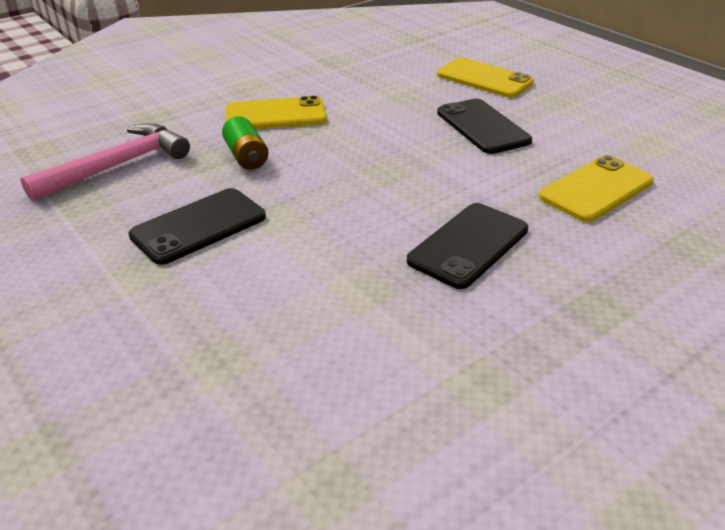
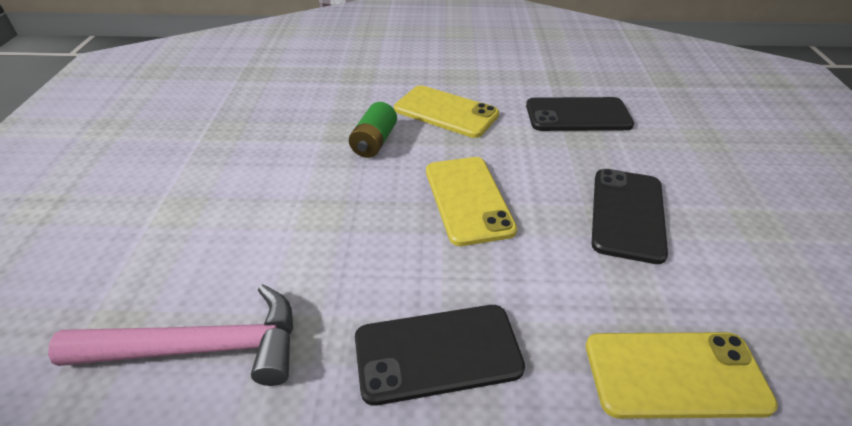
camera: 40 degrees right, 5 degrees up
(117, 166) = (283, 108): pink hammer -> pink hammer (200, 348)
(199, 226) = (262, 191): black phone -> black phone (578, 115)
(484, 79) = (699, 156): yellow phone -> yellow phone (468, 199)

